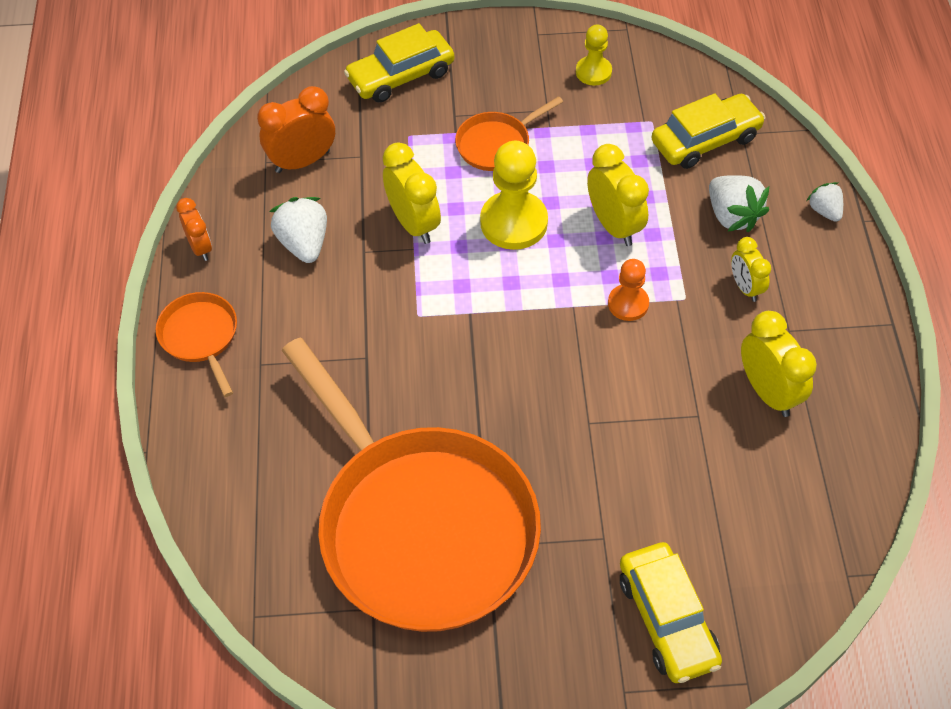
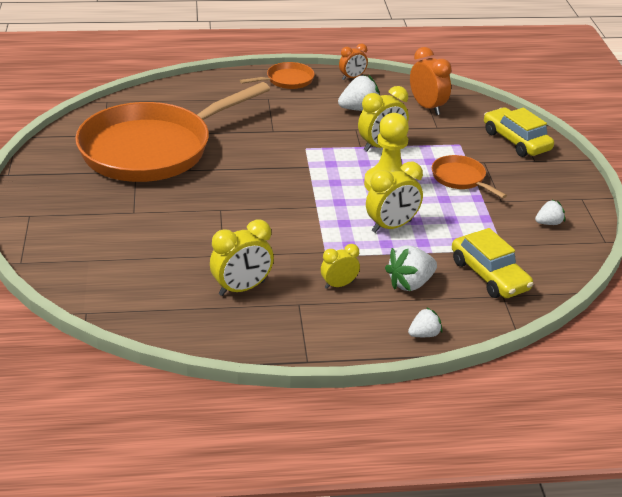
camera: 85 degrees right, 20 degrees down
(593, 72) = (548, 223): yellow pawn -> white strawberry
(628, 304) = (319, 229): orange pawn -> none
(667, 619) = (72, 233): yellow car -> none

